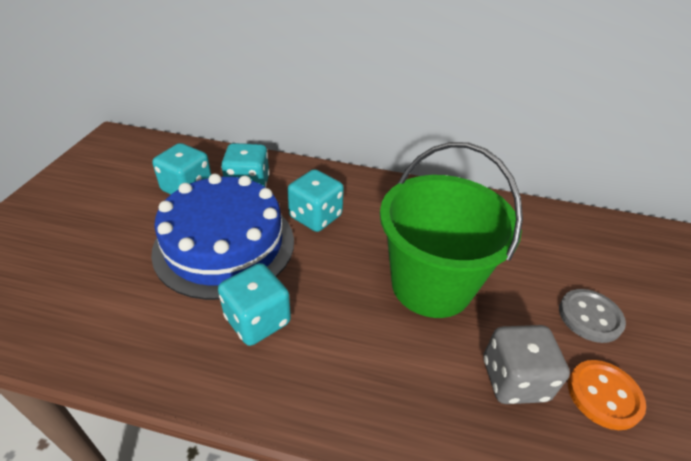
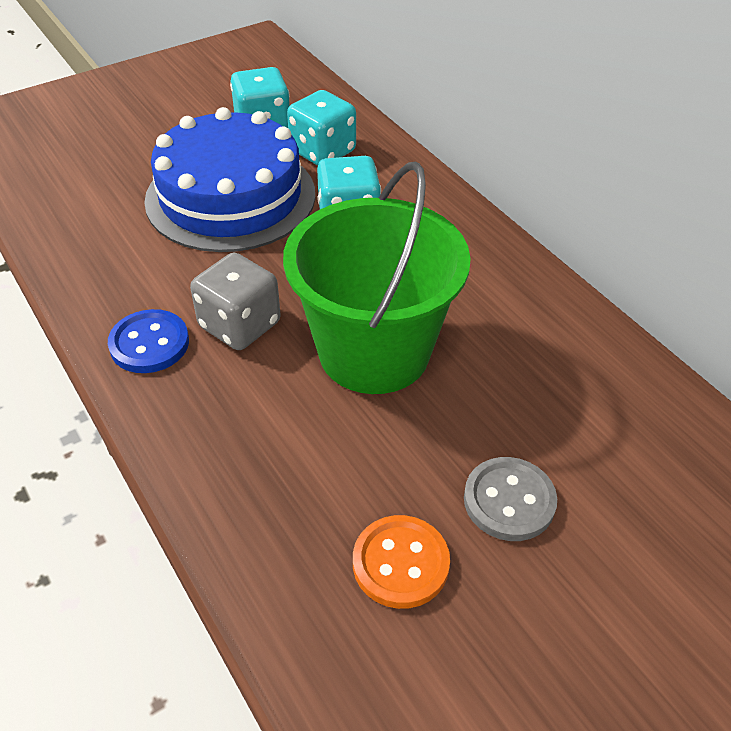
camera: 45 degrees right, 5 degrees up
(257, 320) = (178, 276): turquoise dice -> none
(300, 382) = (149, 343): none -> blue button
(514, 379) = (329, 480): grey dice -> grey dice (240, 325)

